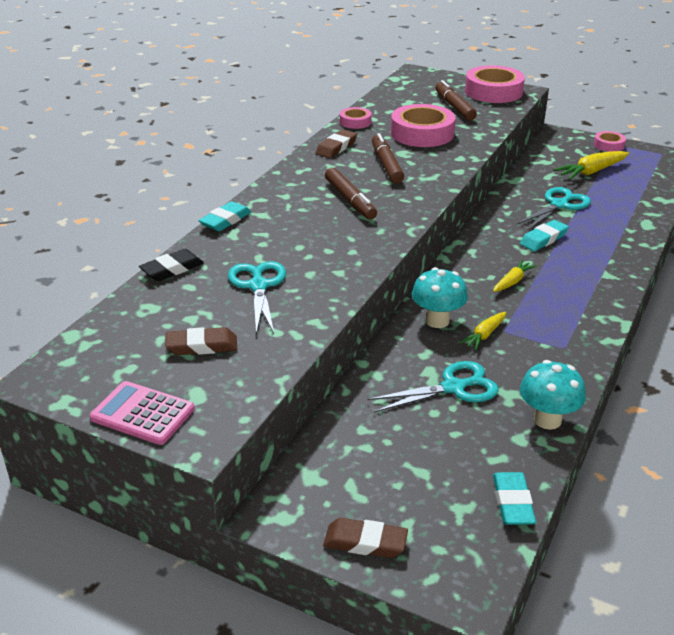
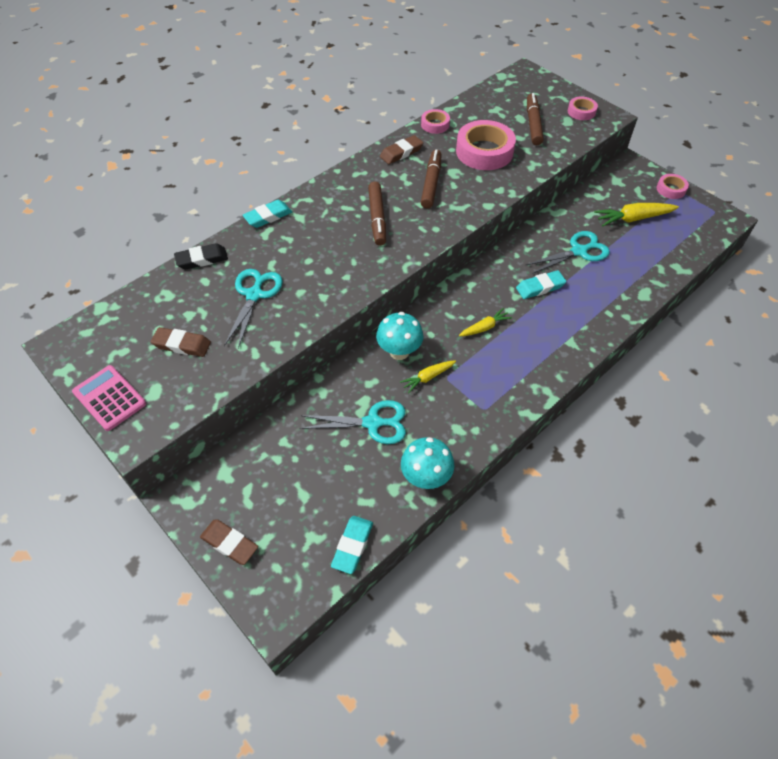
camera: 20 degrees right, 20 degrees up
(493, 91) = (581, 112): pink tape -> pink tape, size x0.51

